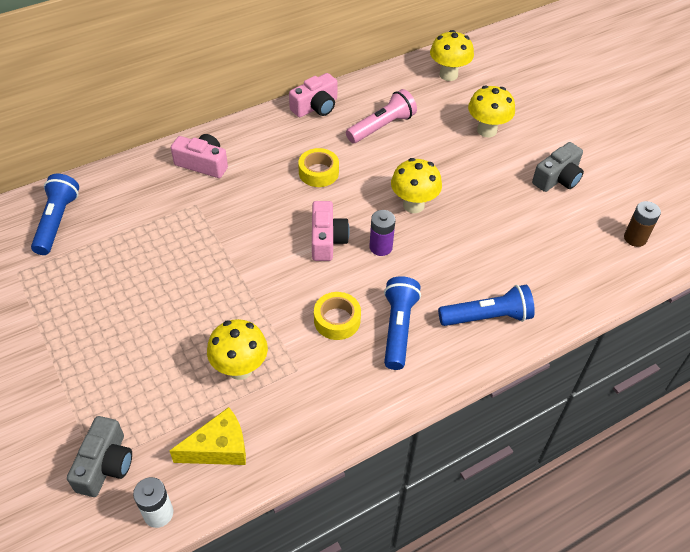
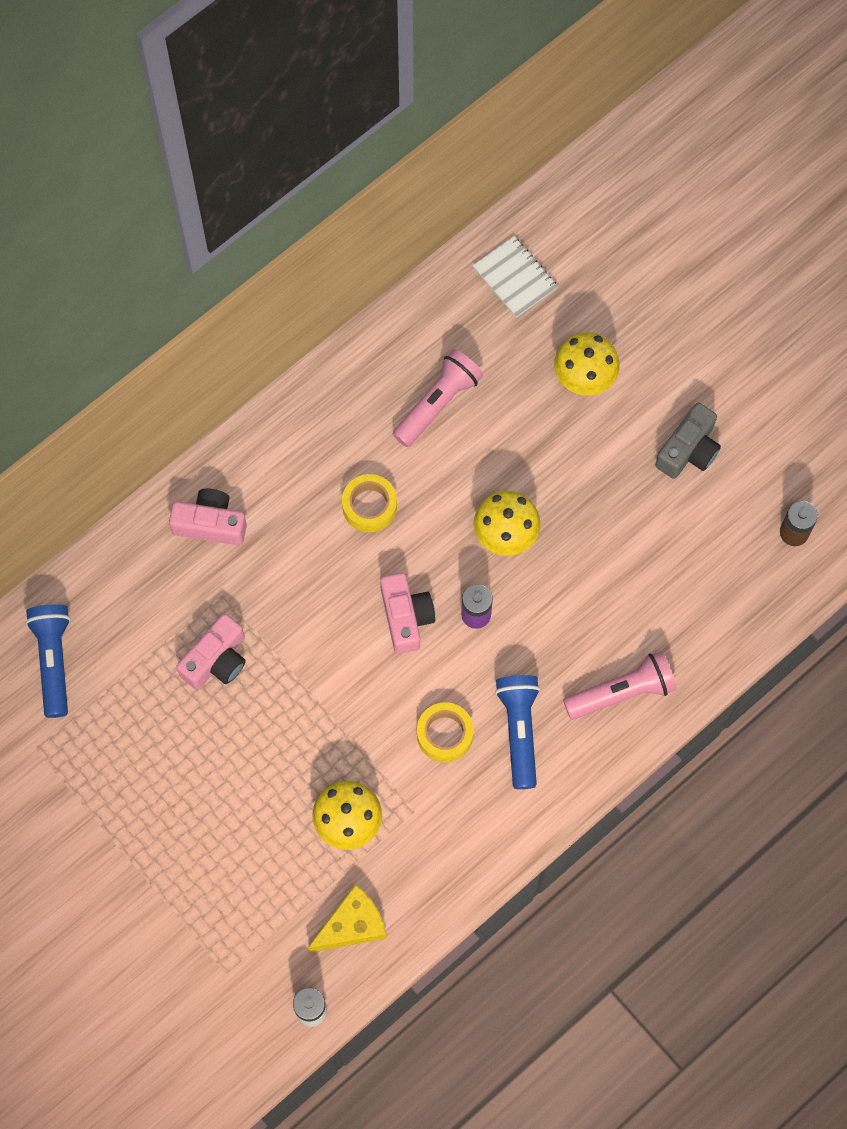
camera: 10 degrees left, 20 degrees up
(105, 465) = (237, 970): grey camera -> none
(316, 107) = (337, 384): pink camera -> pink camera (216, 660)
(448, 75) = (515, 278): yellow mushroom -> white notebook
(487, 317) = (622, 692): blue flashlight -> pink flashlight

